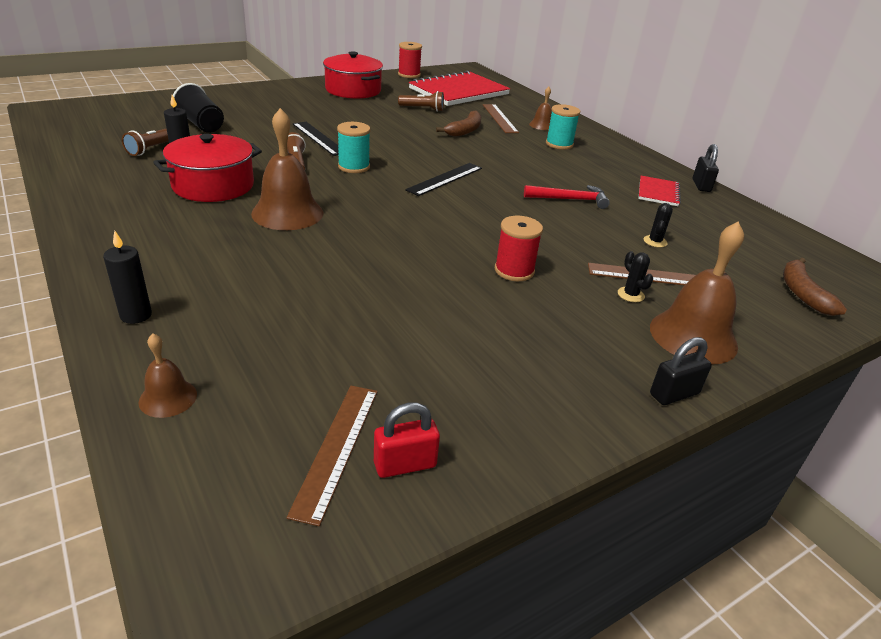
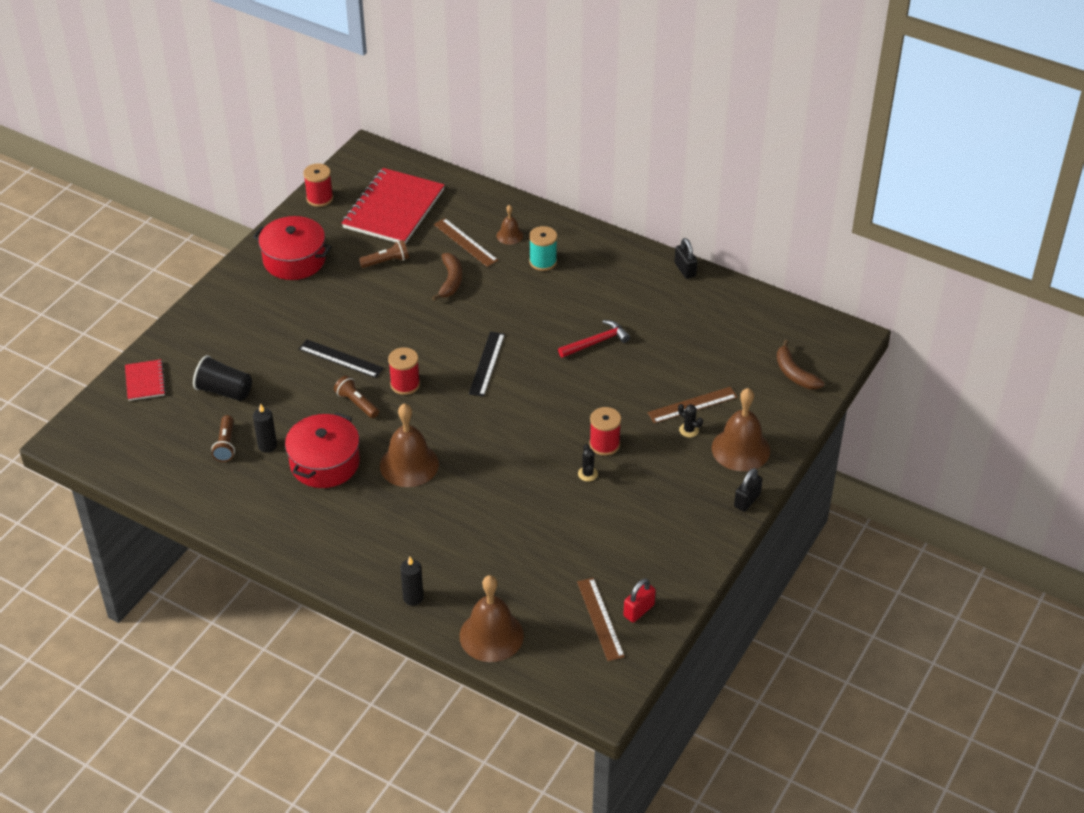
camera: 25 degrees left, 10 degrees up
(168, 398) = (491, 635): brown bell -> brown bell, size x1.94
(353, 167) = (405, 384): turquoise spool -> red spool
(655, 241) = (680, 364): black cactus -> black cactus (587, 474)
(658, 192) = (656, 297): red notebook -> red notebook (145, 381)

